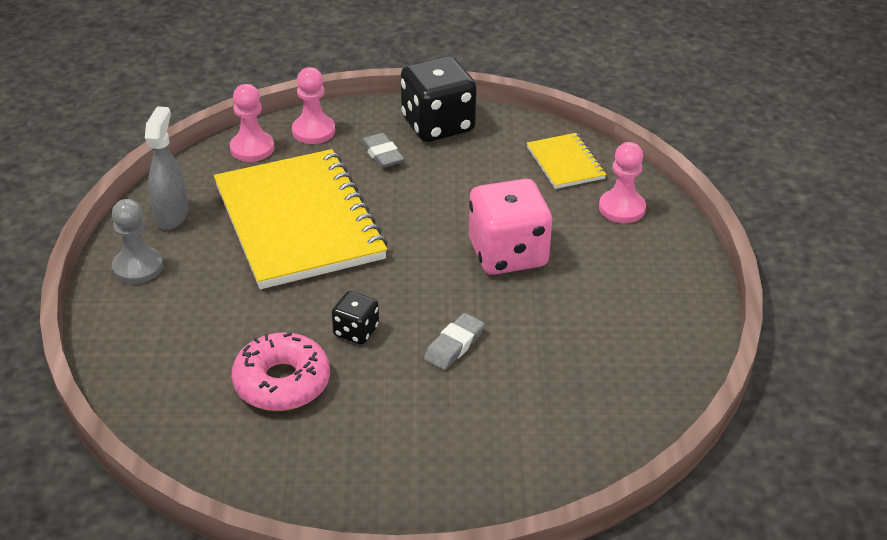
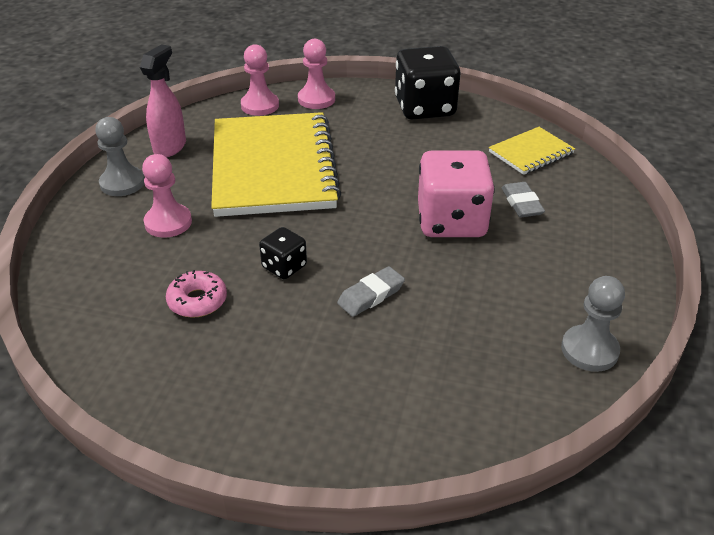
camera: 15 degrees right, 0 degrees up
(172, 215) = (170, 147): grey spray bottle -> pink spray bottle
(282, 382) = (197, 301): pink donut -> pink donut, size x0.64
(382, 154) = (367, 124): grey eraser -> grey eraser (521, 203)
(565, 163) = (531, 153): yellow notebook -> yellow notebook turned 60 degrees clockwise
(622, 208) = (574, 198): pink pawn -> pink pawn (168, 222)
(673, 361) = (589, 350): none -> grey pawn

